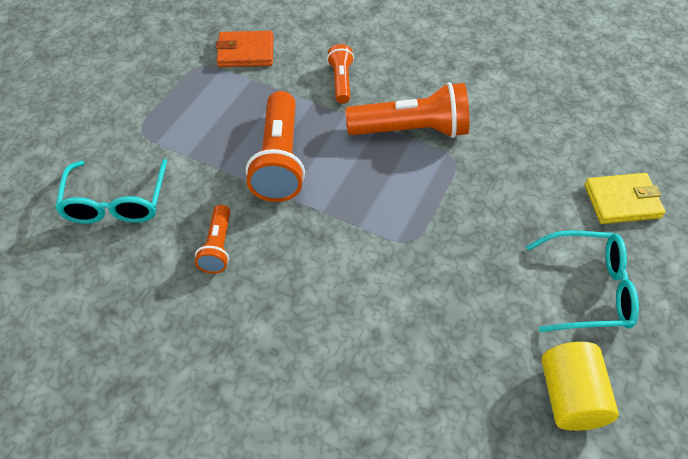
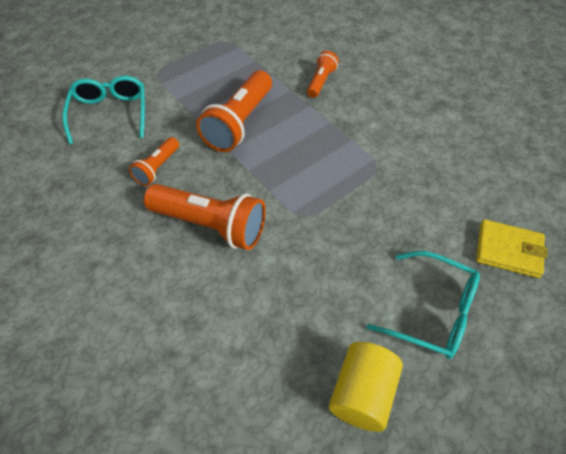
camera: 25 degrees right, 0 degrees up
(116, 202) = (110, 114): turquoise glasses -> turquoise glasses turned 150 degrees clockwise
(246, 52) = (262, 41): orange wallet -> none
(411, 130) = (354, 133): orange flashlight -> orange flashlight (210, 225)

